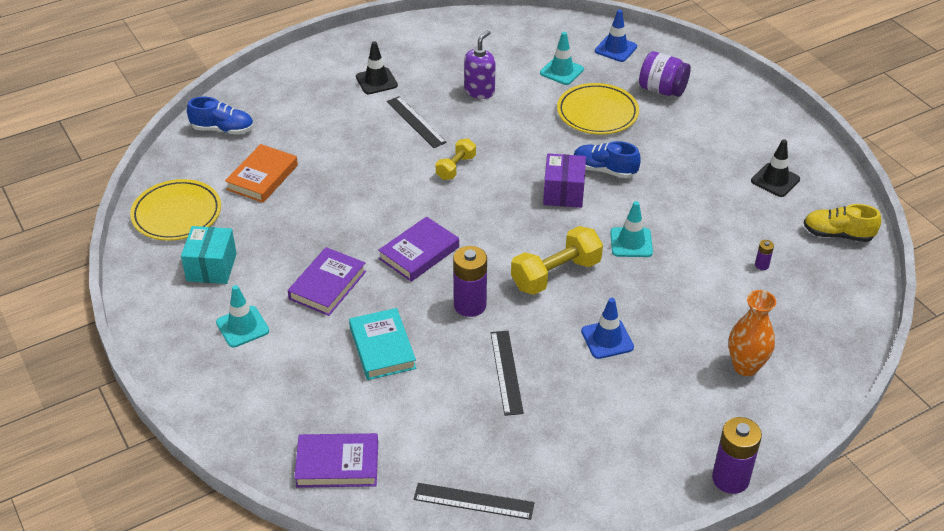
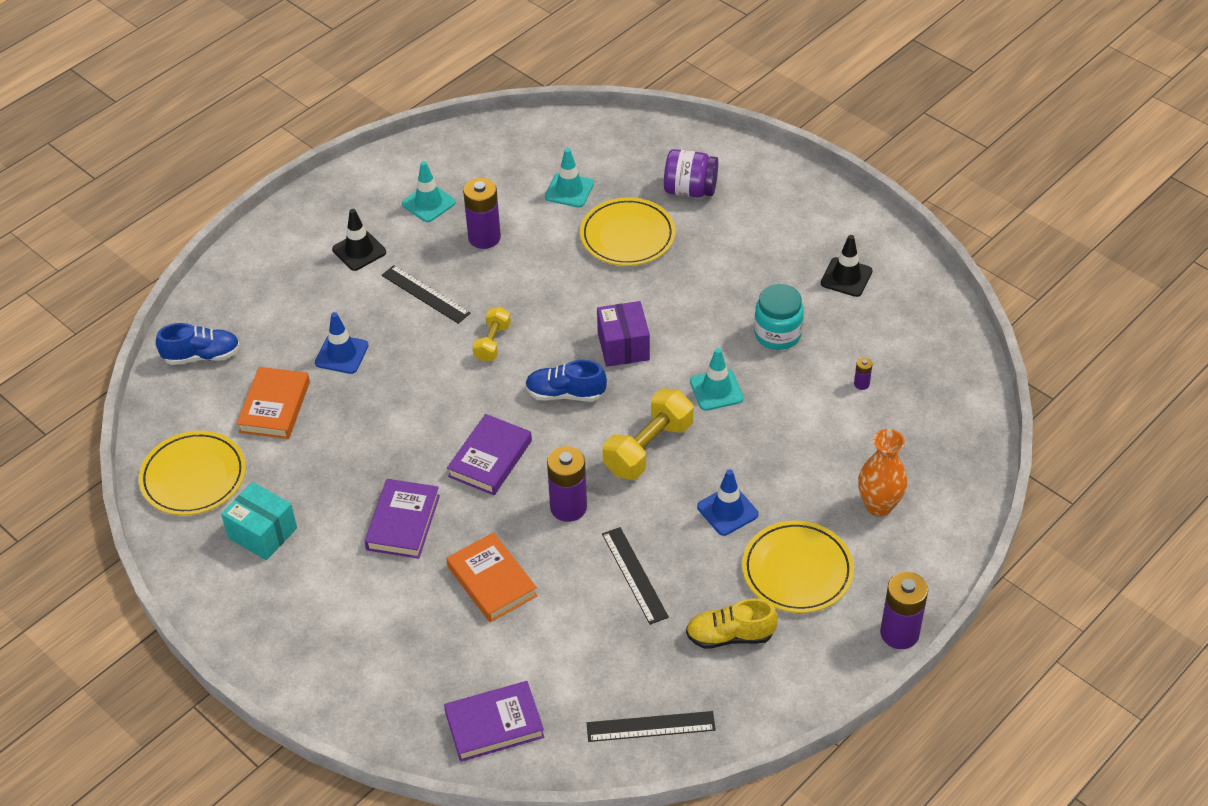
camera: 15 degrees left, 5 degrees up
(211, 267) = (262, 533): turquoise box -> turquoise box turned 45 degrees counterclockwise
(242, 327) = (327, 595): turquoise traffic cone -> turquoise traffic cone (428, 203)
(382, 348) = (492, 581): turquoise book -> orange book
(479, 91) = (484, 237): purple soap dispenser -> purple battery
(604, 170) = (659, 307): blue shoe -> blue shoe (565, 394)
(615, 49) = (621, 147): blue traffic cone -> blue traffic cone (341, 354)
(653, 403) = (797, 571): none -> yellow plate
(699, 211) = (777, 334): none -> turquoise jar
(837, 234) = (929, 328): yellow shoe -> yellow shoe (730, 636)

